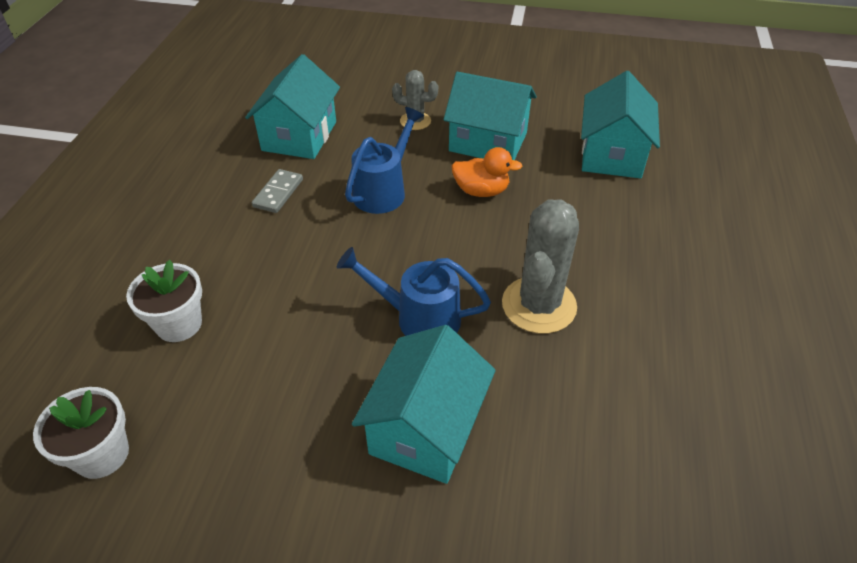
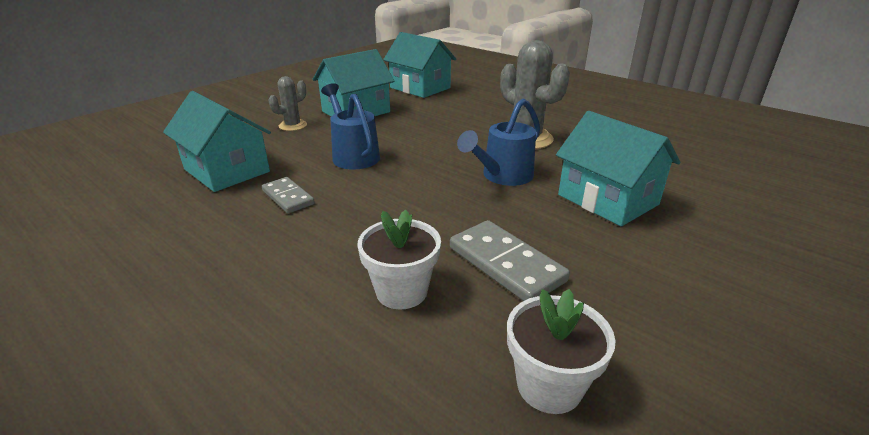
camera: 60 degrees left, 15 degrees down
(247, 377) = (505, 264): none -> grey domino
(481, 191) = (402, 126): orange duck -> none

